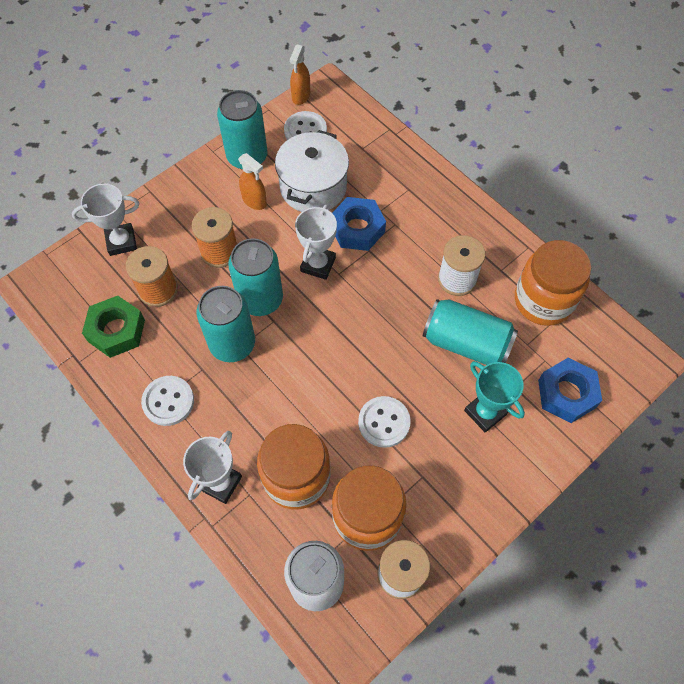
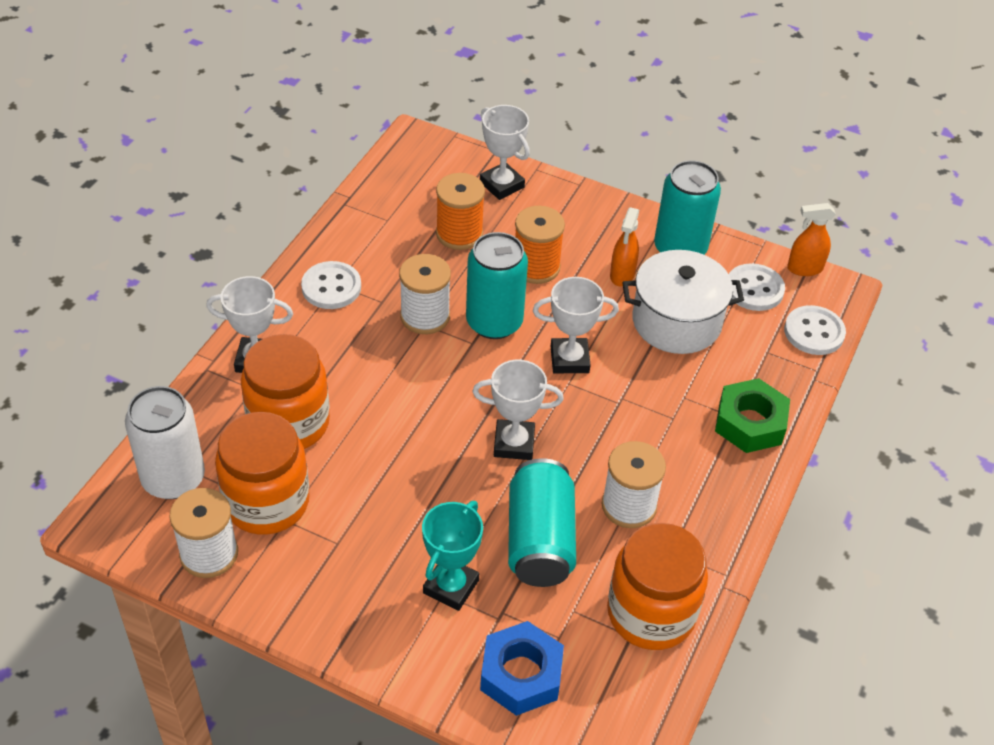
camera: 65 degrees right, 15 degrees down
(116, 330) = (393, 219): green nut -> green nut (750, 423)
(232, 344) = (425, 316): turquoise can -> white spool
(357, 229) = (643, 382): blue nut -> none
(378, 328) = (514, 443): none -> white trophy
(384, 422) = (390, 485): white button -> white button (814, 332)

